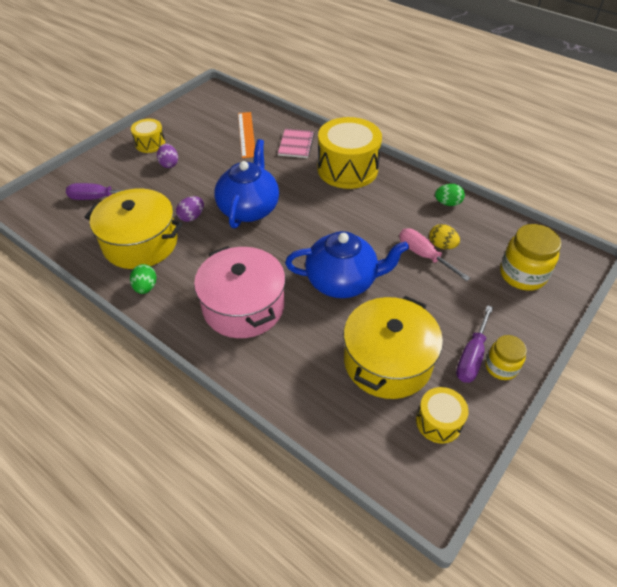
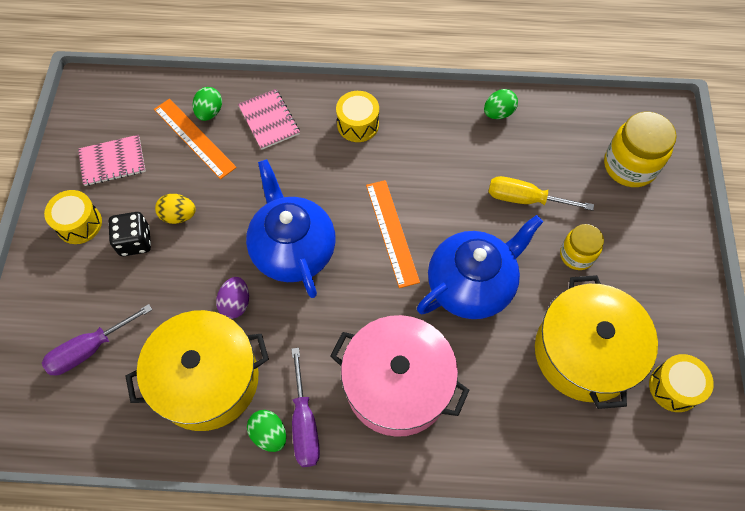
camera: 35 degrees left, 15 degrees up
(169, 164) = (135, 241): purple egg -> black dice
(194, 126) = (112, 161): none -> pink notebook
(266, 127) = (209, 112): none -> green egg
(317, 229) = (392, 232): none -> orange ruler
(347, 169) = (358, 124): yellow drum -> yellow drum, size x0.51
(424, 255) = (525, 199): pink screwdriver -> yellow screwdriver
(442, 245) = (532, 175): yellow egg -> yellow egg (178, 216)
(471, 356) = (651, 295): purple screwdriver -> purple screwdriver (304, 423)
(501, 367) = (683, 289): yellow jar -> yellow jar (577, 255)

